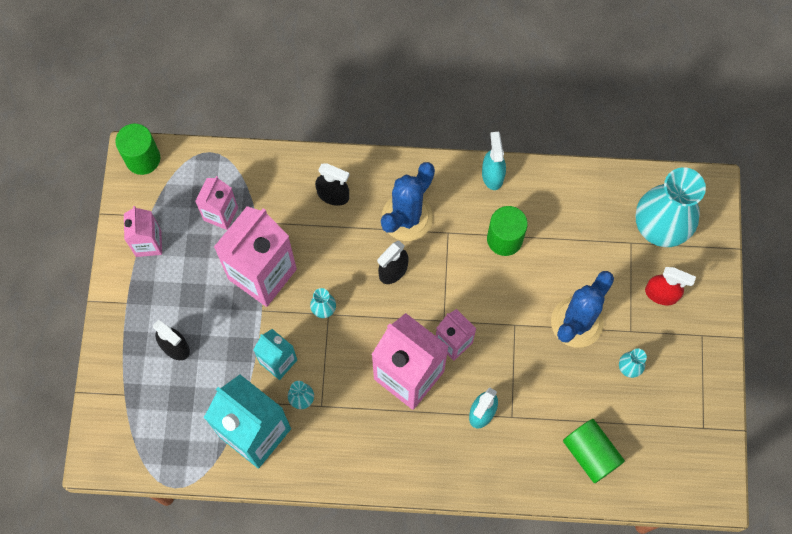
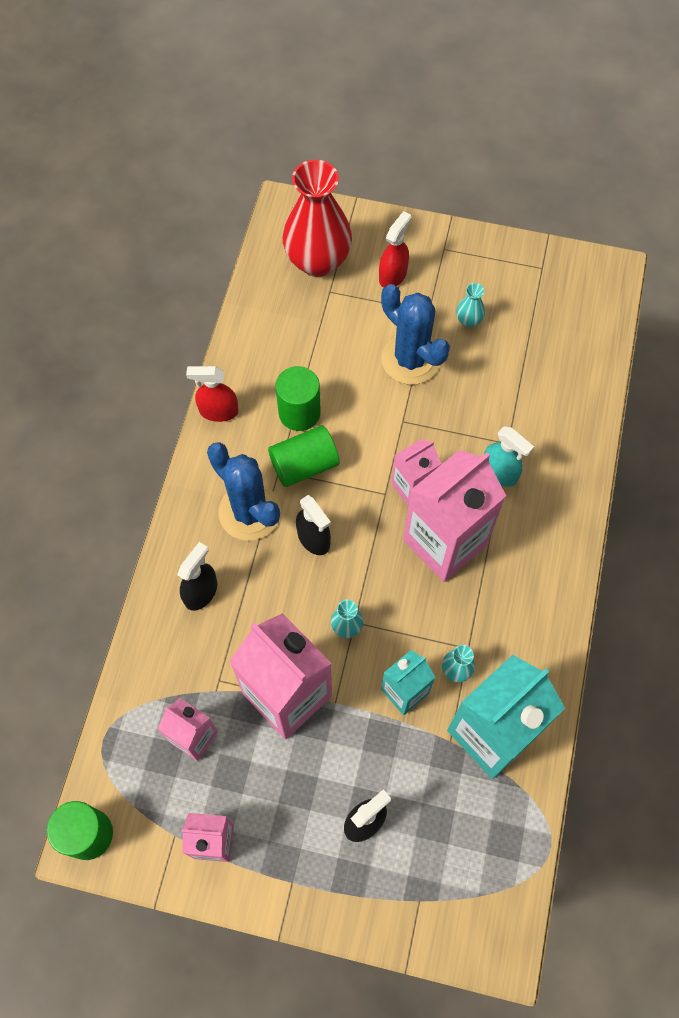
camera: 80 degrees left, 5 degrees down
(492, 175) = (218, 411): turquoise spray bottle -> red spray bottle
(590, 454) = (558, 374): green cylinder -> green cylinder (304, 465)
(660, 227) = (318, 261): turquoise vase -> red vase

